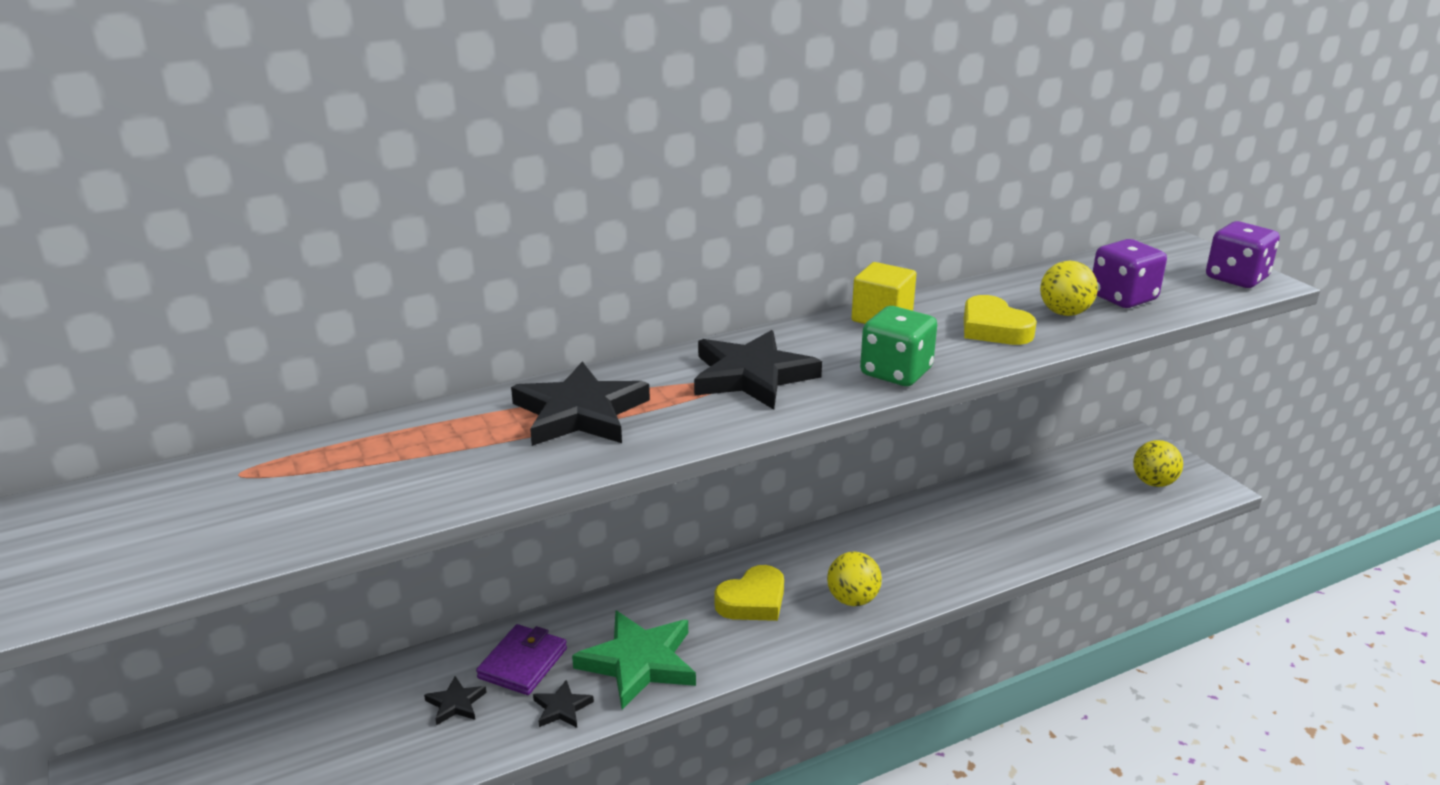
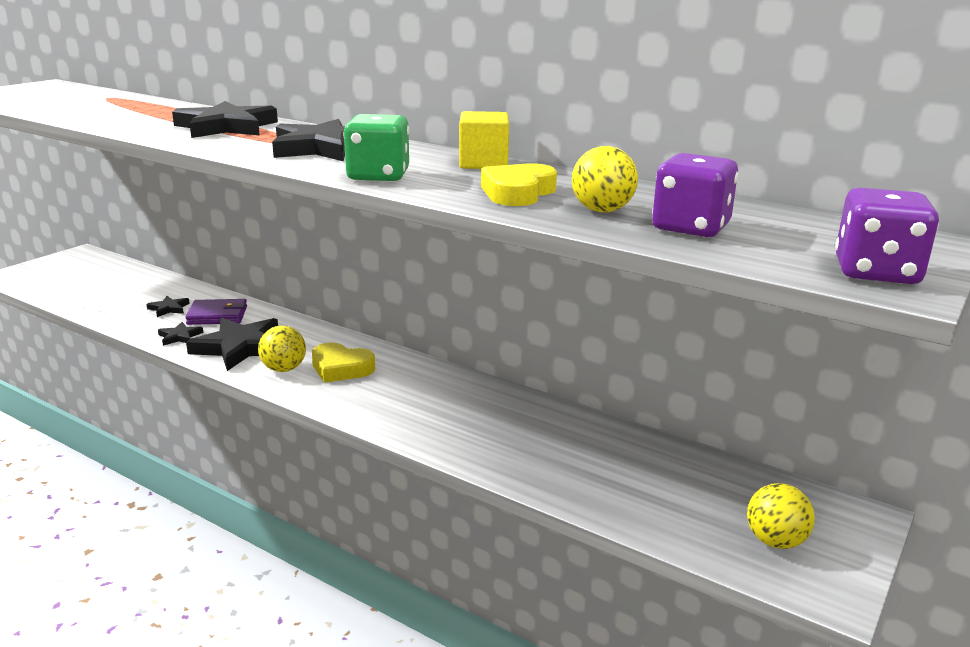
camera: 60 degrees right, 5 degrees down
(639, 662) = (240, 347): green star -> black star
(852, 600) = (376, 406): yellow ball -> yellow ball (284, 369)

